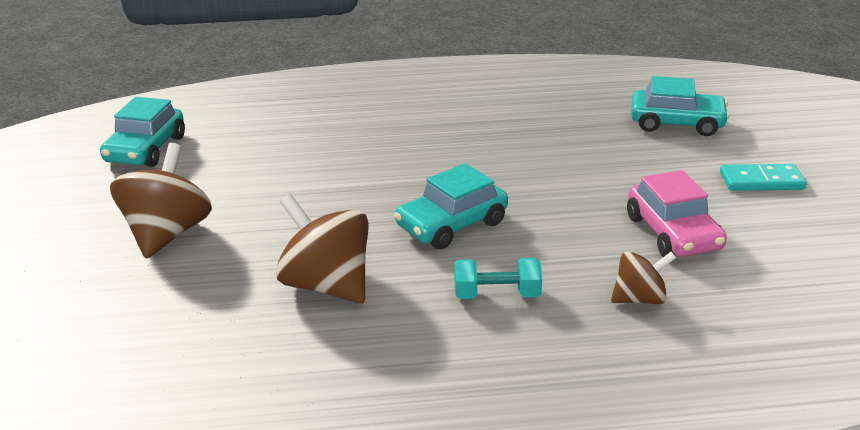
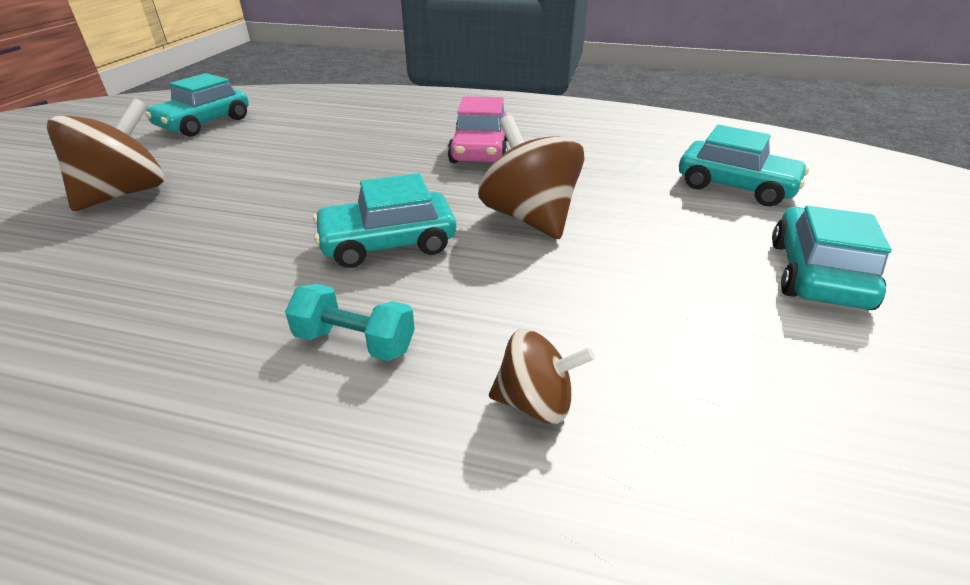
camera: 20 degrees right, 5 degrees up
(327, 285) = (192, 279): brown spinning top -> brown spinning top (529, 218)
(673, 233) = (648, 316): pink car -> pink car (480, 151)
(761, 181) = (817, 274): turquoise domino -> turquoise car

